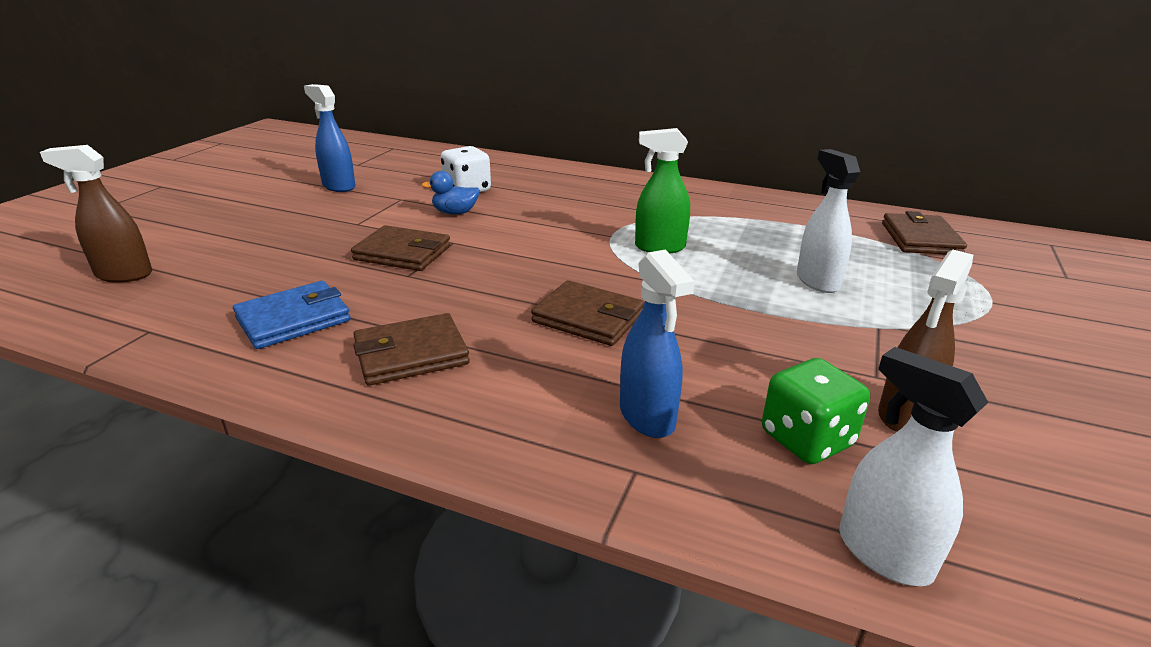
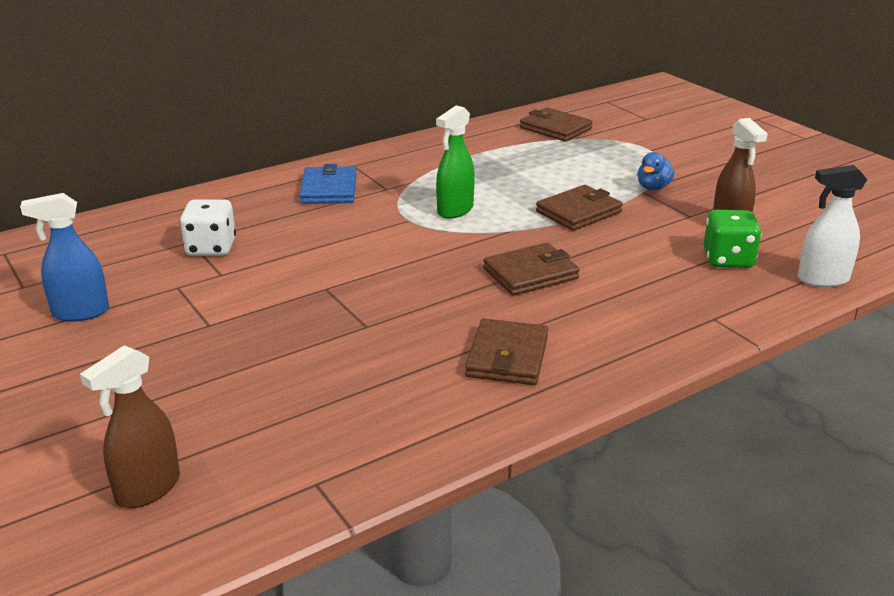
camera: 55 degrees left, 0 degrees up
(293, 319) = (386, 399): blue wallet -> blue wallet (329, 189)
(402, 253) = (317, 317): brown wallet -> brown wallet (578, 212)
(455, 213) = (260, 269): blue duck -> blue duck (653, 187)
(647, 417) = (667, 296): blue spray bottle -> none
(817, 281) = (570, 182): white spray bottle -> none

